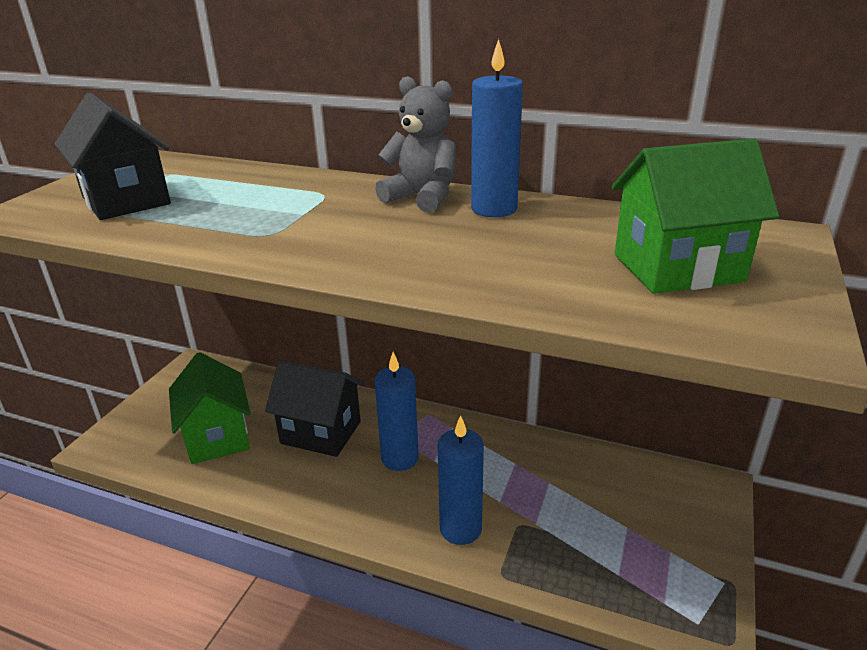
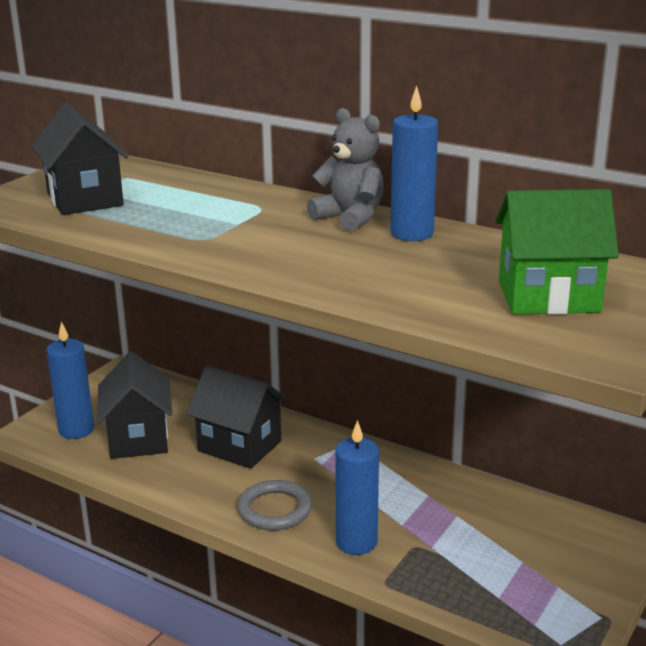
camera: 10 degrees right, 5 degrees down
(217, 437) = (138, 438): green house -> black house
(370, 501) = (275, 509): none -> grey ring
(400, 458) = (312, 477): blue candle -> blue candle (76, 430)

